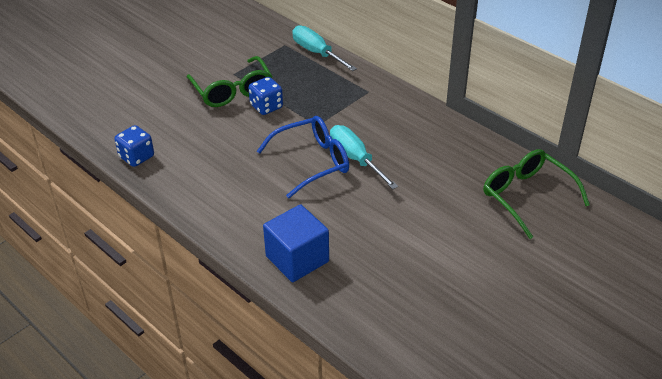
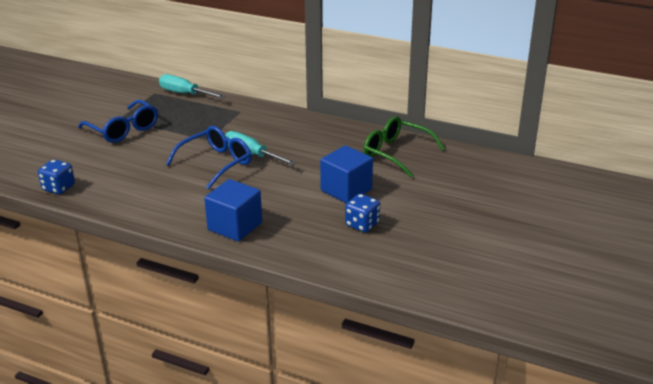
camera: 20 degrees left, 10 degrees down
(232, 91) = (124, 130): green glasses -> blue glasses
(266, 107) = (159, 135): blue dice -> blue dice (362, 224)
(444, 238) = (346, 190): none -> blue cube

